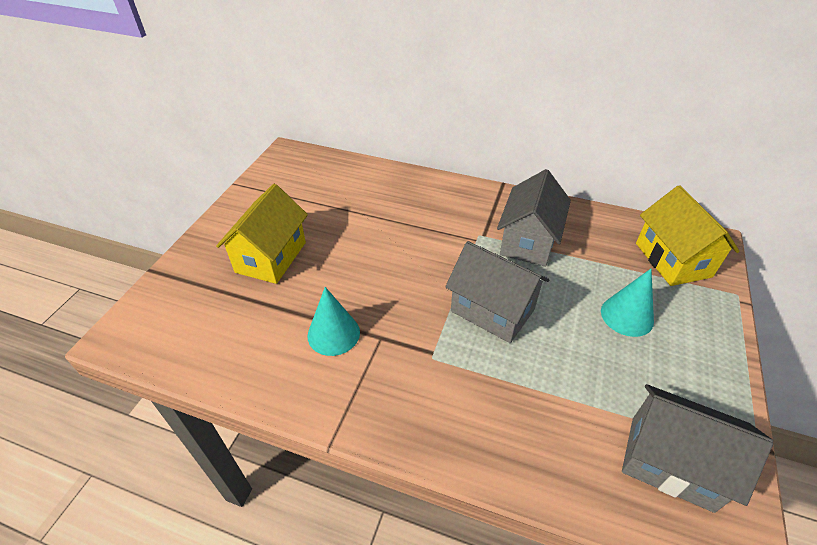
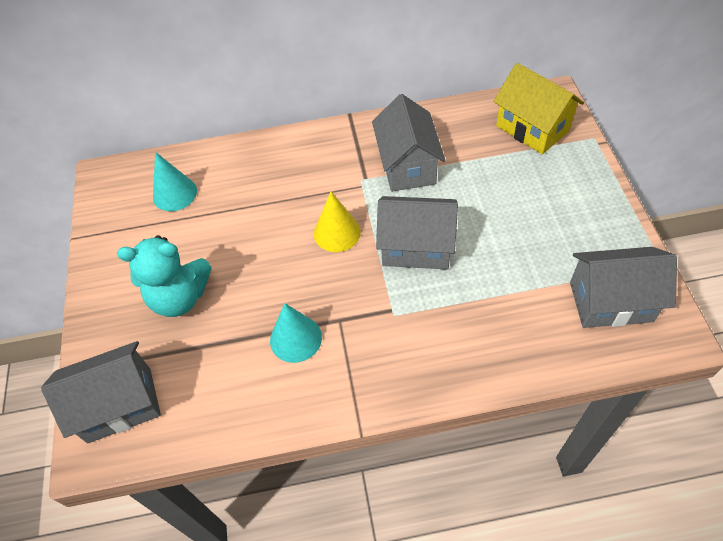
camera: 25 degrees left, 10 degrees up
(165, 313) = (119, 405): none -> grey house
(271, 257) = (180, 297): yellow house -> turquoise teddy bear
(429, 266) = (337, 232): none -> yellow cone
(627, 316) = (523, 198): turquoise cone -> turquoise cone (175, 193)

